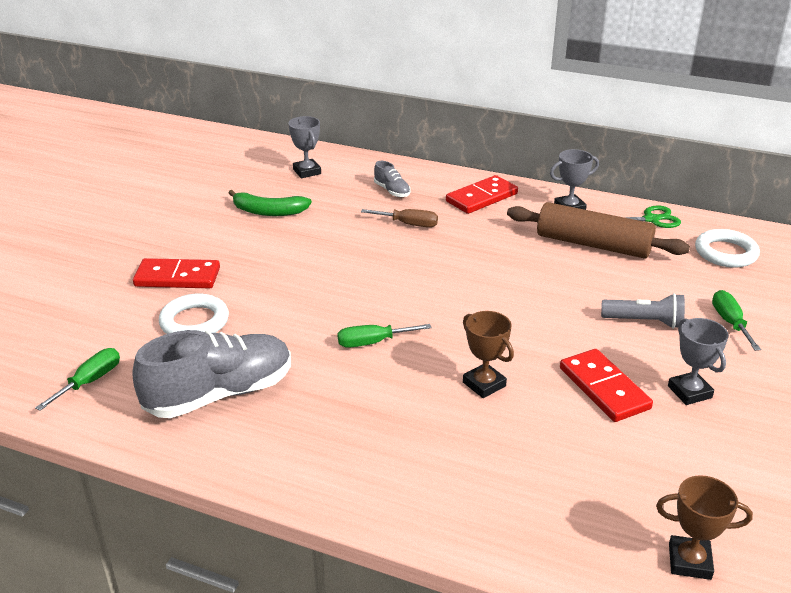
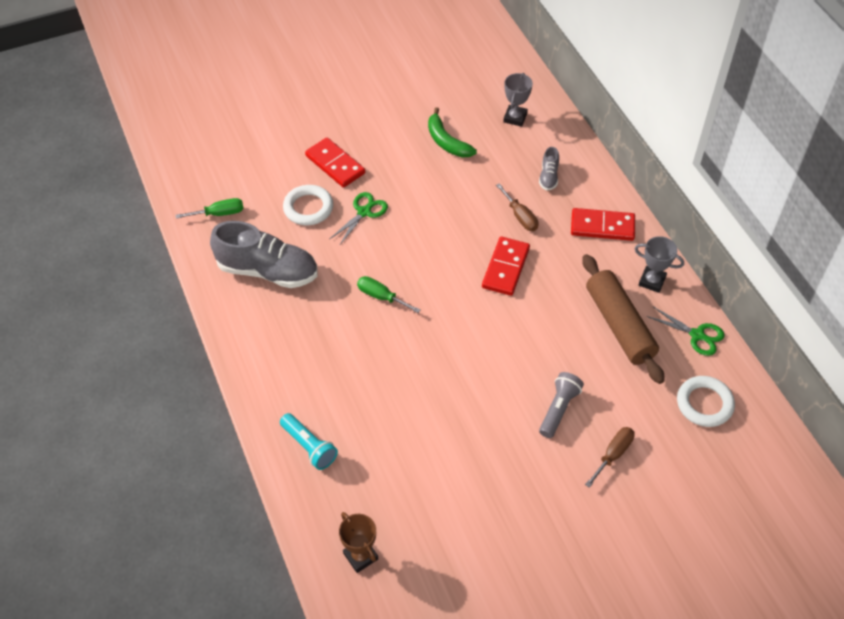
camera: 45 degrees right, 20 degrees up
(260, 294) = (364, 212): none -> green scissors
(484, 384) = (403, 374): brown trophy -> none
(490, 508) = (309, 446): none -> turquoise flashlight
(603, 388) = (464, 431): red domino -> red domino (505, 268)
(644, 322) = (558, 409): grey flashlight -> grey flashlight turned 120 degrees counterclockwise
(689, 392) = (509, 475): grey trophy -> none
(730, 322) = (613, 454): green screwdriver -> brown screwdriver

